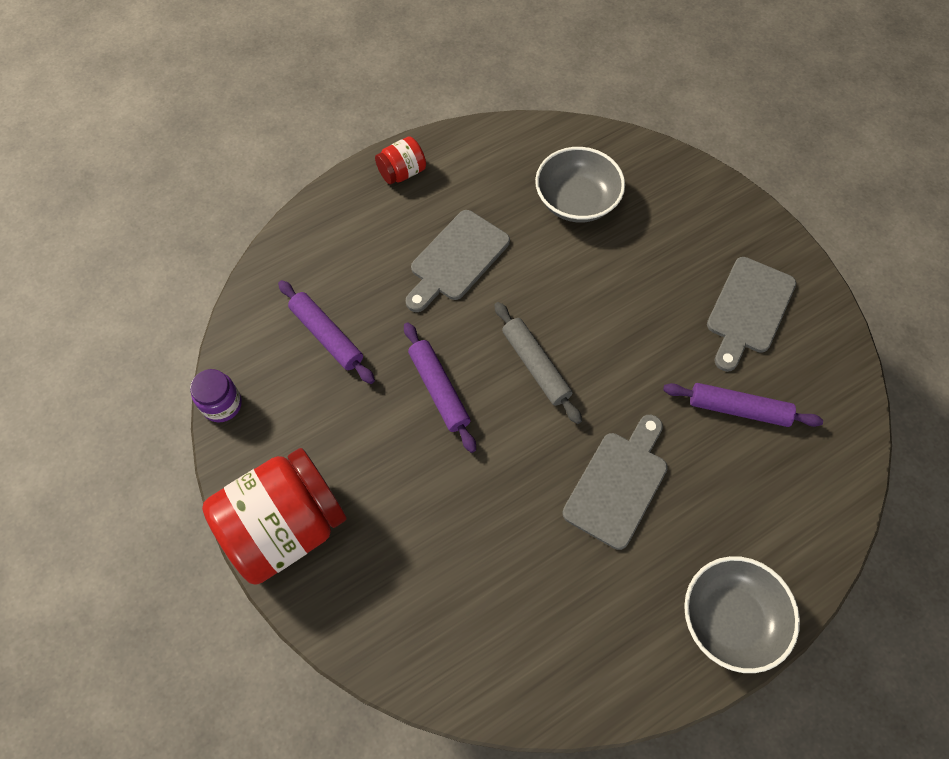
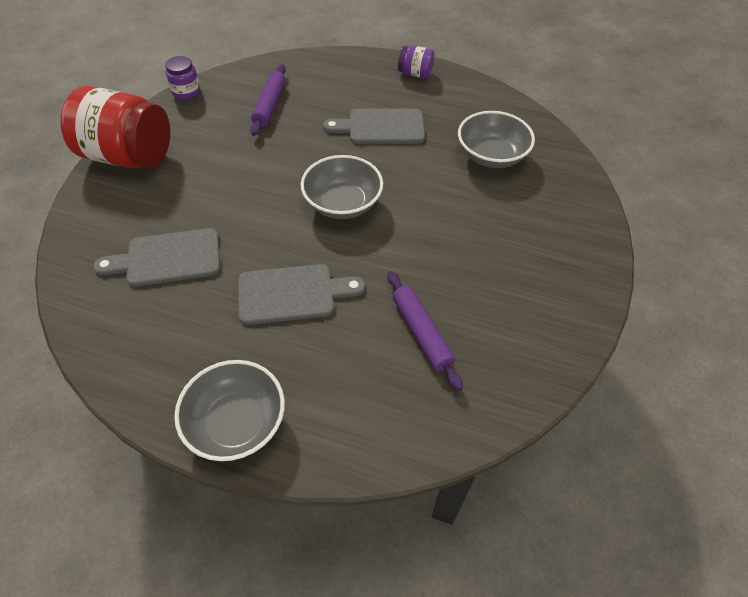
camera: 50 degrees right, 10 degrees down
(402, 172) = (415, 74): red jar -> purple jar
(439, 390) = (279, 169): purple rolling pin -> none
(536, 366) = (342, 203): grey rolling pin -> grey bowl
(748, 310) = (514, 294): grey cutting board -> grey cutting board (167, 258)

